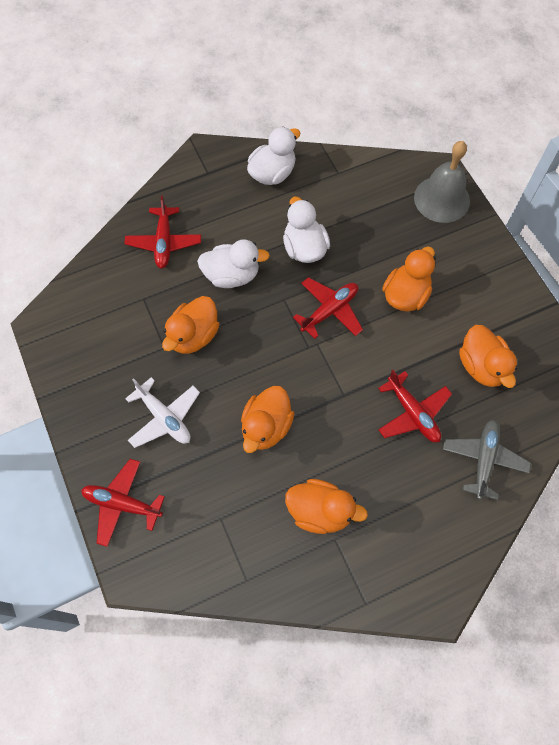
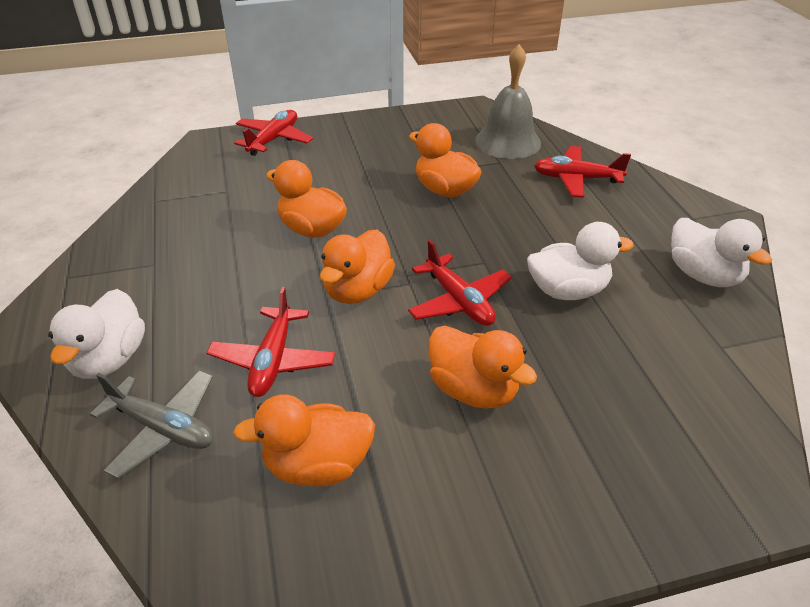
camera: 100 degrees right, 25 degrees down
(164, 417) = (351, 166): white plane -> none
(232, 275) = (525, 223): white duck -> white duck (109, 359)
(320, 511) = (190, 257): orange duck -> orange duck (357, 290)
(412, 413) = (273, 360): red plane -> red plane turned 60 degrees counterclockwise
(441, 199) = (685, 487): grey bell -> grey bell (508, 141)

